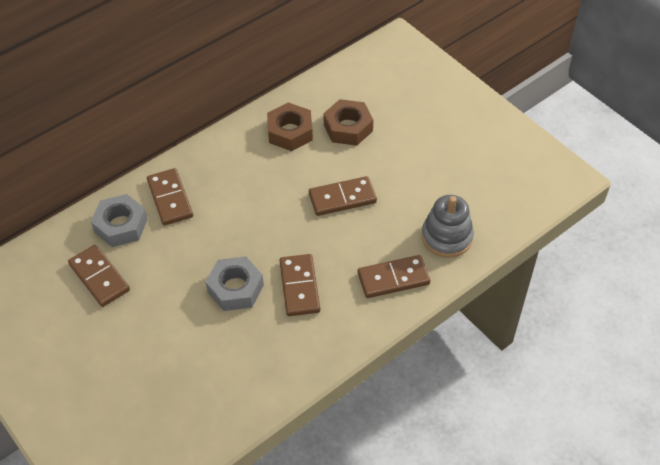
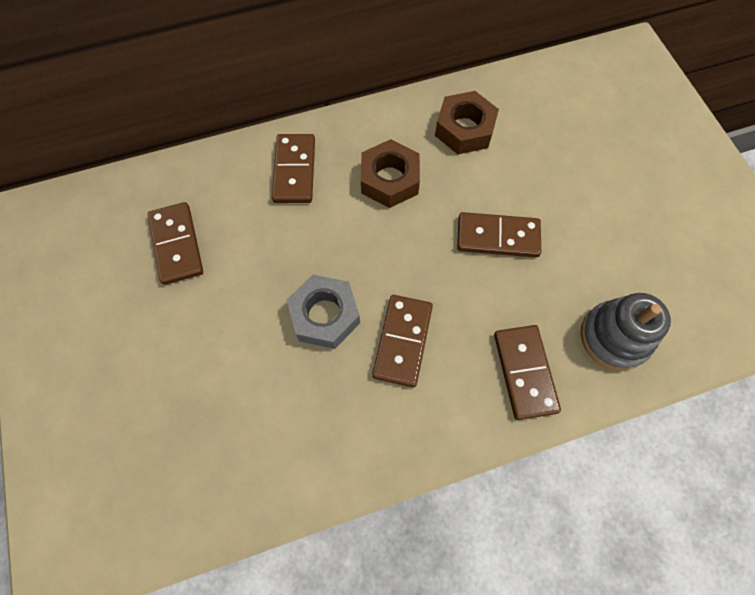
camera: 20 degrees right, 15 degrees up
(121, 225) = (227, 186): grey nut -> none
(348, 128) = (536, 145): brown nut -> brown nut (389, 180)
(393, 278) = (525, 372): brown domino -> brown domino turned 75 degrees clockwise

